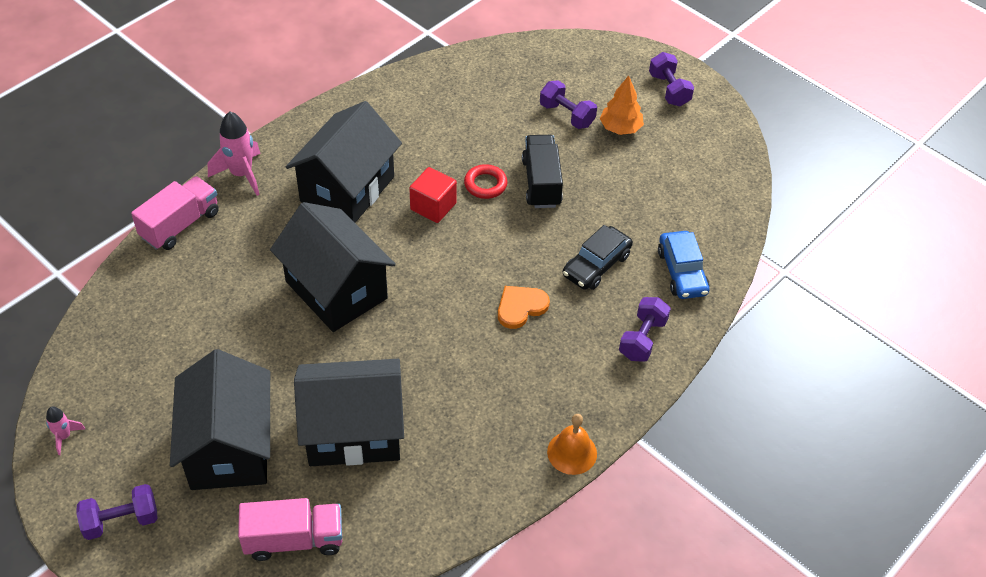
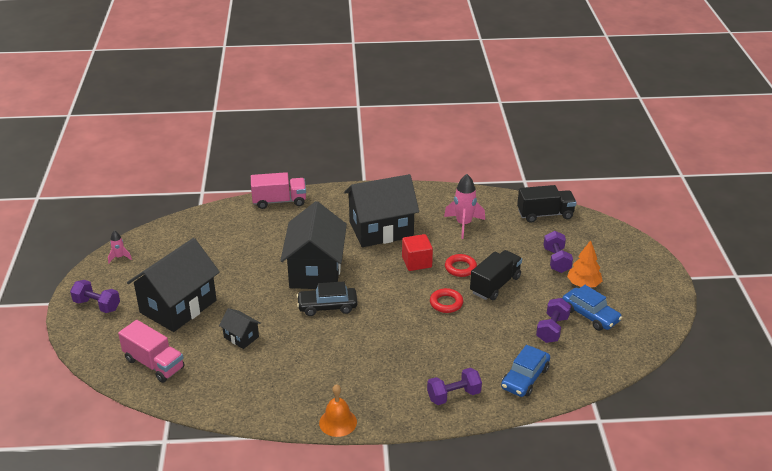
camera: 45 degrees right, 15 degrees down
(241, 174) = (336, 195): pink rocket -> pink rocket (463, 224)
(353, 431) = (241, 337): black house -> black house, size x0.44
(496, 64) = (545, 214): none -> black truck
(518, 237) = (446, 303): none -> red ring
(520, 307) = (402, 336): orange heart -> none
(596, 265) = (474, 343): black car -> black car (327, 306)
(662, 160) = (590, 315): none -> blue car
(669, 90) = (645, 282): purple dumbbell -> purple dumbbell (552, 329)

